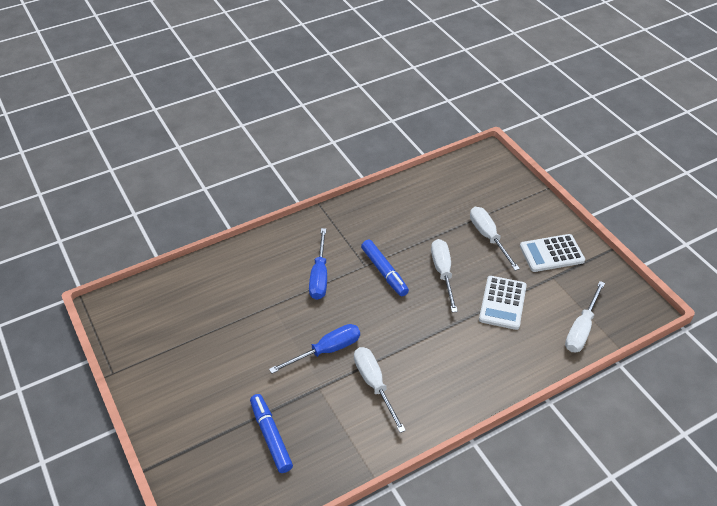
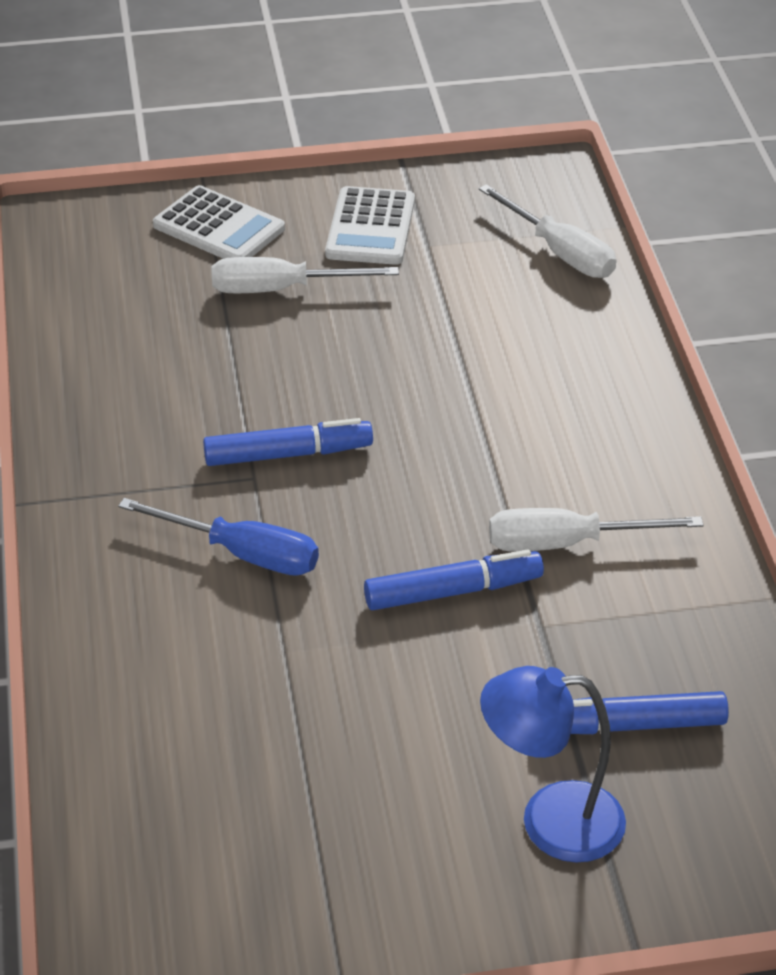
camera: 70 degrees left, 5 degrees down
(208, 420) = (550, 821): none -> blue lamp
(326, 350) = (452, 591): blue screwdriver -> blue marker
(443, 272) = (337, 375): white screwdriver -> none
(502, 303) = (455, 322): white calculator -> white calculator (219, 227)

